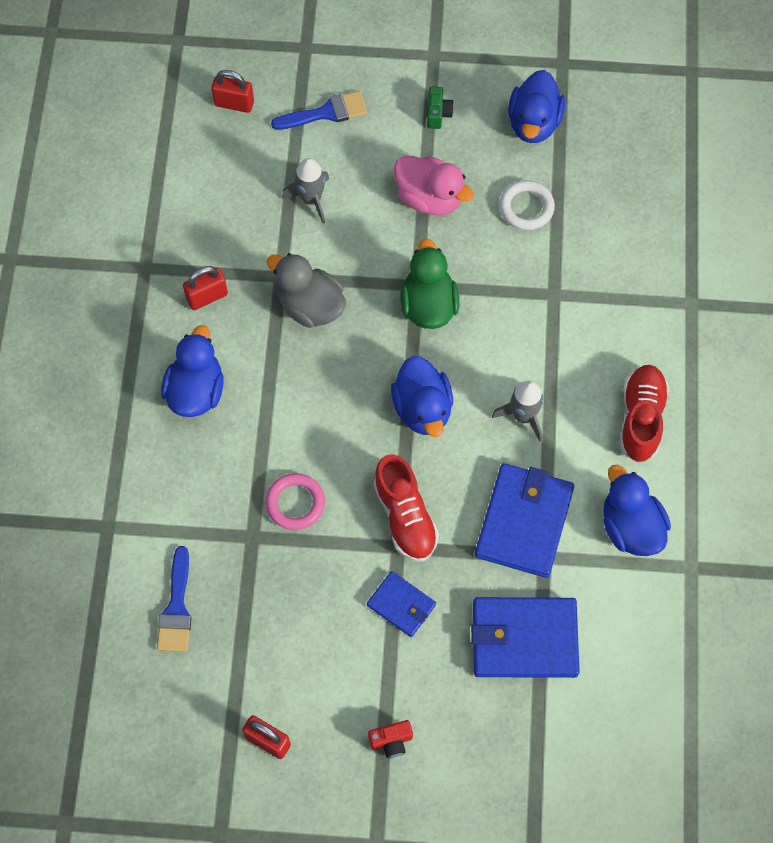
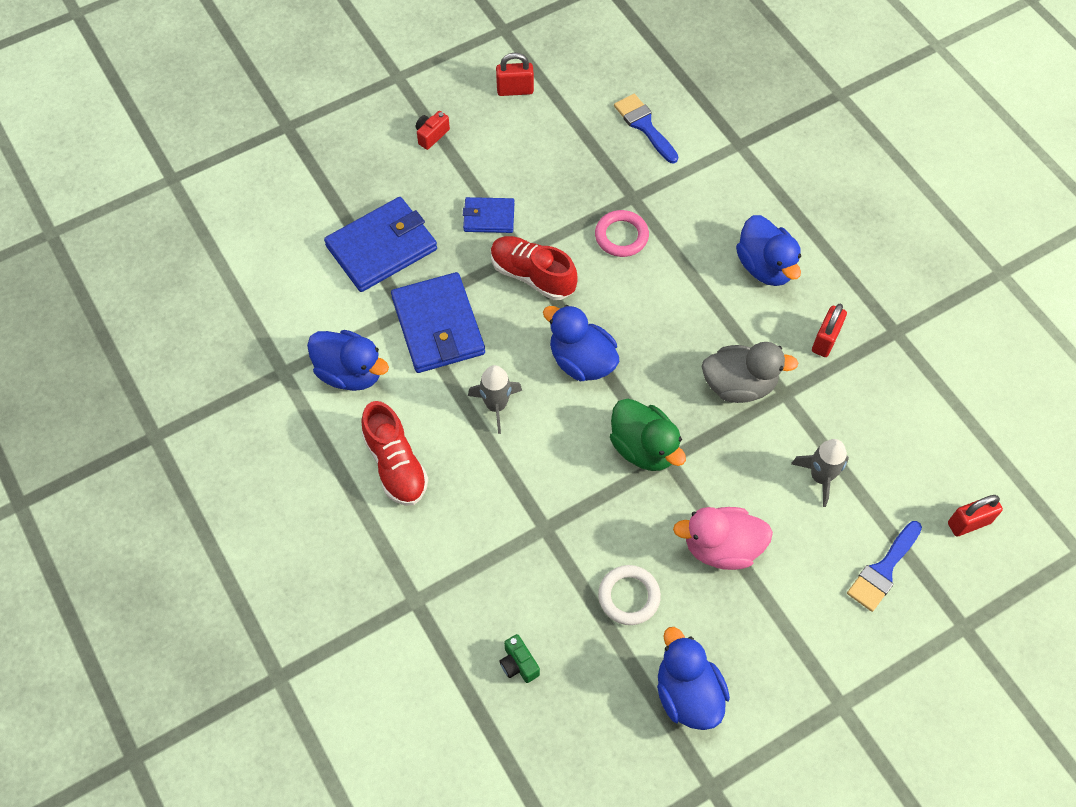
camera: 145 degrees right, 5 degrees down
(438, 114) = (783, 640): green camera -> green camera (518, 664)

